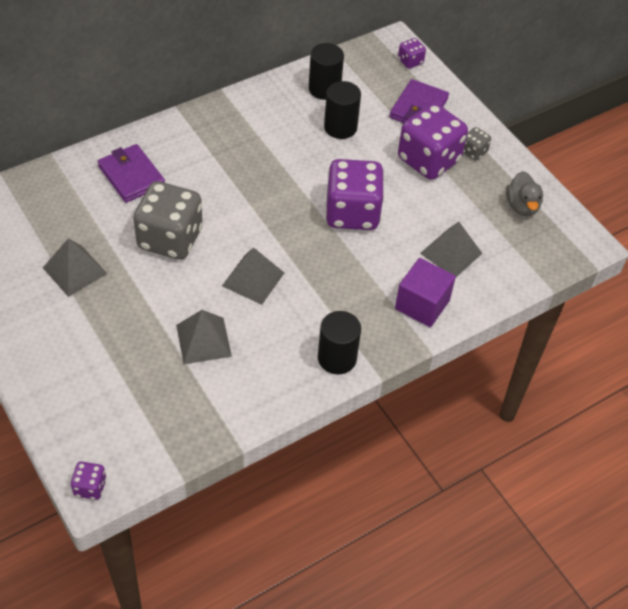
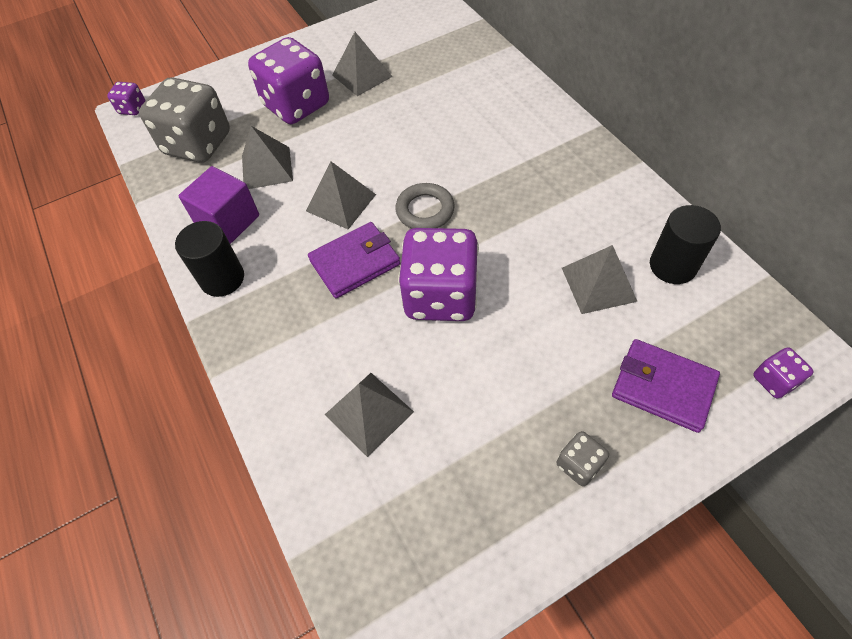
camera: 100 degrees right, 5 degrees up
(131, 176) = (486, 100): purple wallet -> purple wallet (355, 263)
(170, 239) = (399, 135): grey dice -> grey dice (198, 144)
(265, 221) = (425, 210): none -> grey ring
(340, 127) = (598, 284): black cylinder -> grey pyramid
(422, 305) = (284, 370): purple cube -> purple cube (228, 221)
(429, 160) = (550, 395): purple dice -> purple dice (296, 105)
(522, 206) = (463, 532): grey duck -> none

